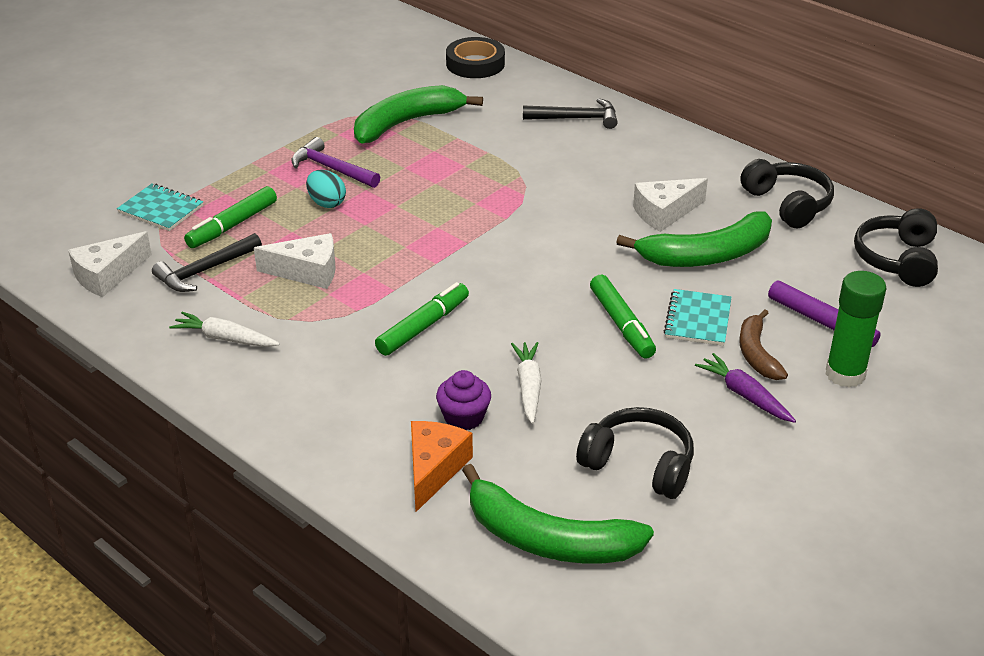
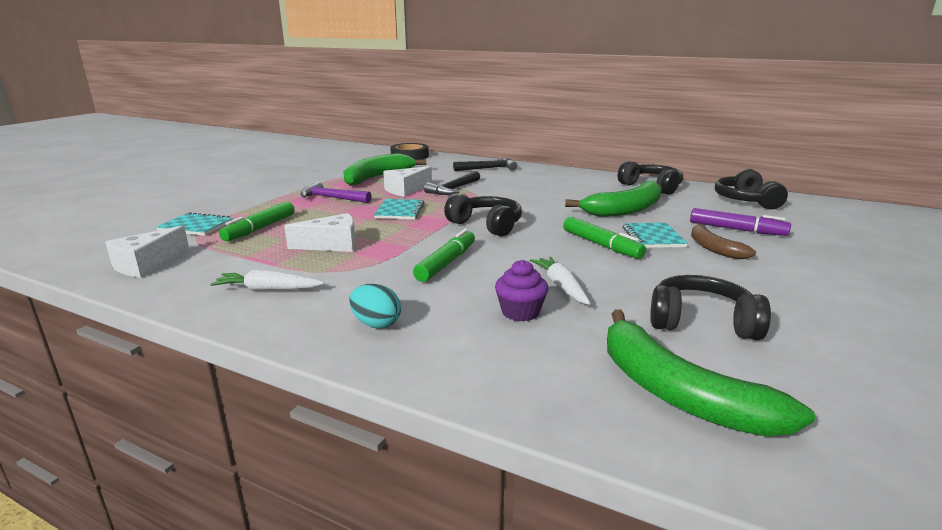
camera: 15 degrees left, 15 degrees down
(205, 271) = (240, 253): black hammer -> black hammer (453, 189)
(326, 203) = (334, 212): turquoise egg -> turquoise egg (376, 324)
(408, 213) = (400, 211): none -> turquoise notebook
(434, 469) = (519, 353): orange cheese -> none
(504, 261) = (486, 225): none -> black headphones
(547, 539) = (677, 393): green banana -> green banana turned 45 degrees clockwise
(664, 213) = (579, 196): white cheese -> white cheese (406, 190)
(744, 395) = (732, 270): purple carrot -> none
(845, 374) = (787, 251): green glue stick -> none

